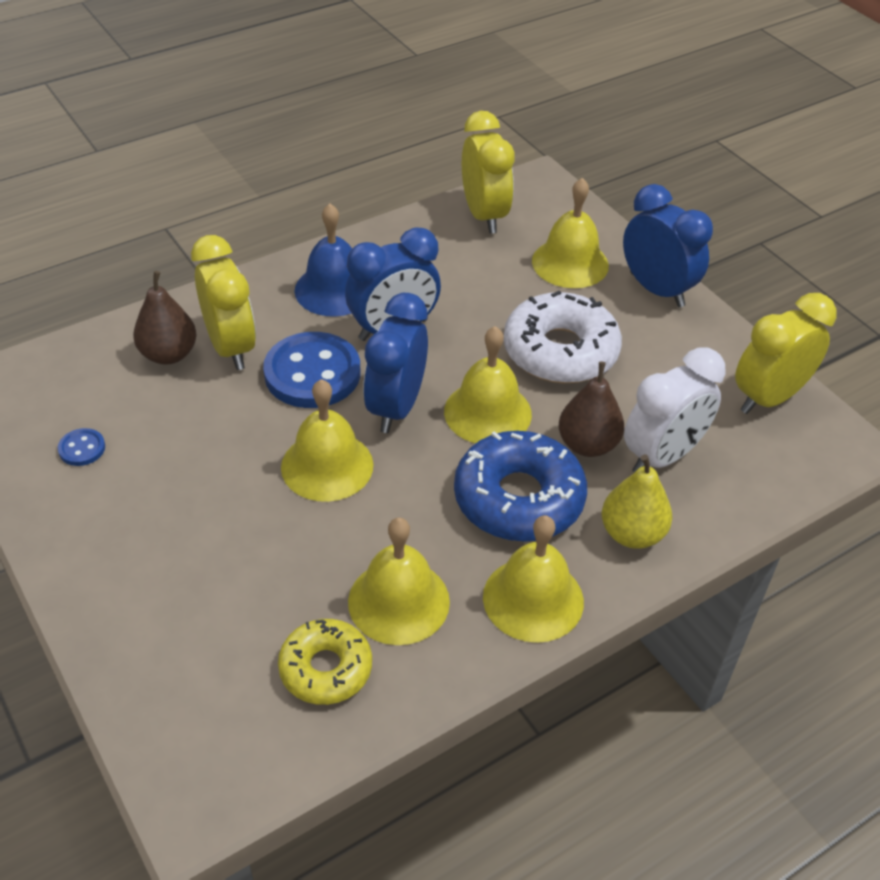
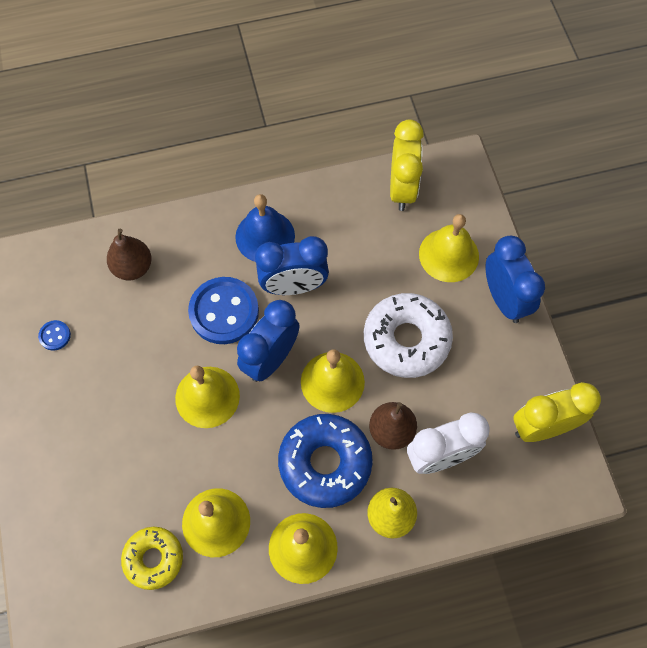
camera: 20 degrees right, 20 degrees up
(231, 347) = (176, 272): yellow clock -> none

